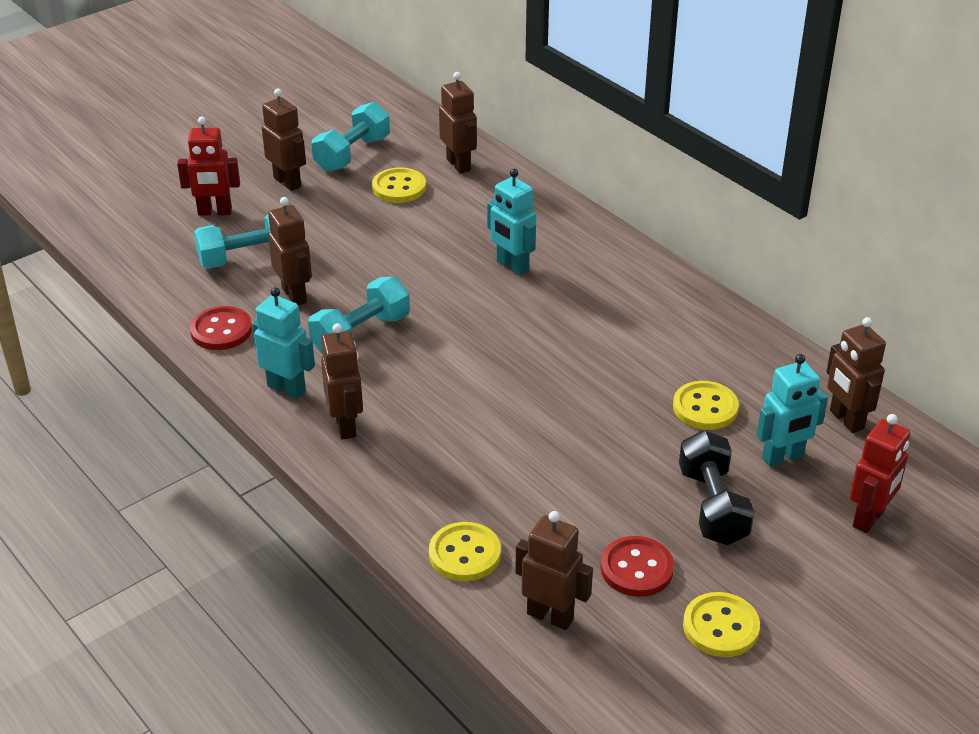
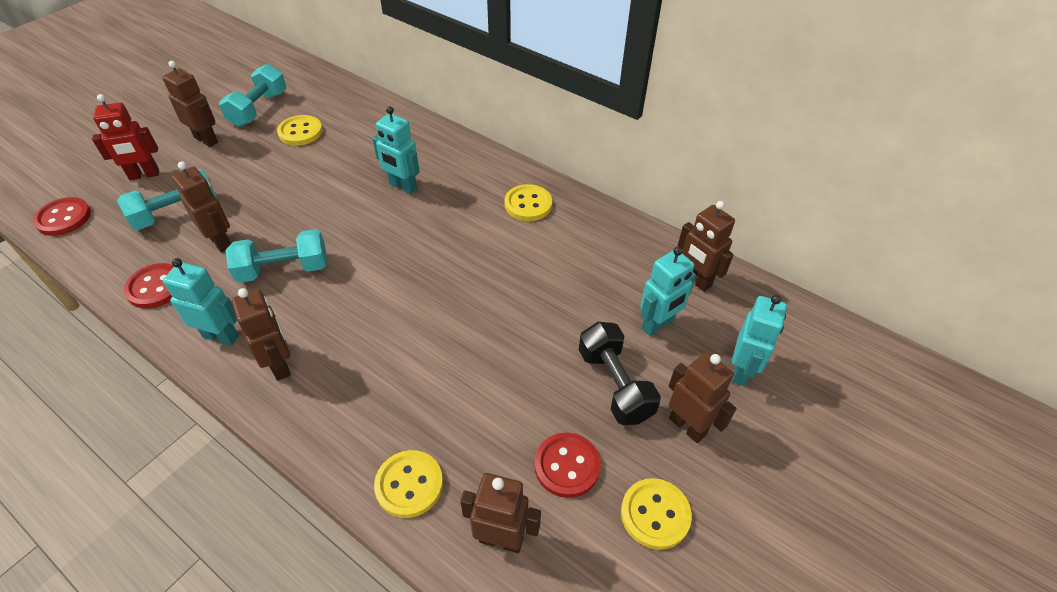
camera: 15 degrees left, 10 degrees up
(126, 246) = (64, 218): none -> red button
(361, 334) = (284, 269): turquoise dumbbell -> turquoise dumbbell turned 45 degrees clockwise
(459, 165) = (346, 107): brown robot -> brown robot (687, 426)
(705, 408) = (584, 289): yellow button -> yellow button (528, 204)
(869, 518) = (742, 371): red robot -> turquoise robot

